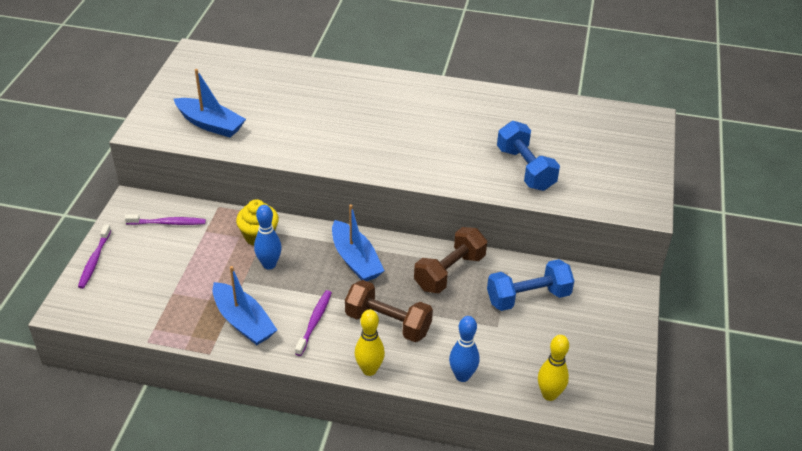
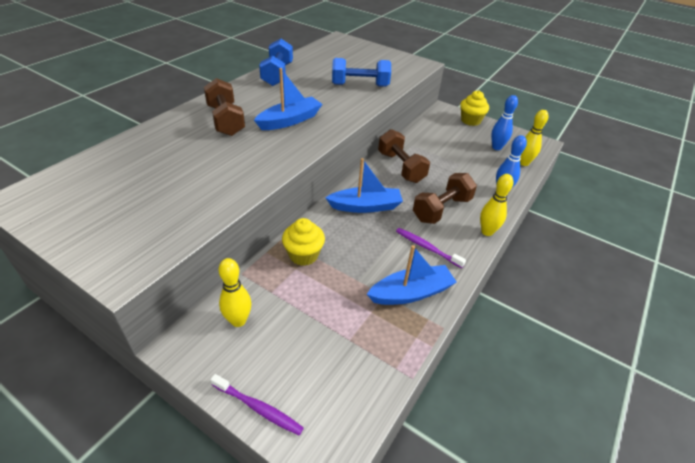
camera: 70 degrees left, 0 degrees up
(167, 223) = (238, 320): purple toothbrush -> yellow bowling pin
(210, 124) = (166, 216): blue boat -> blue boat (290, 120)
(269, 264) = (345, 257): blue bowling pin -> blue bowling pin (496, 147)
(369, 102) = (225, 120): none -> brown dumbbell
(528, 297) = (438, 145): blue dumbbell -> blue dumbbell (277, 74)
(624, 322) = (470, 120): none -> yellow cupcake

